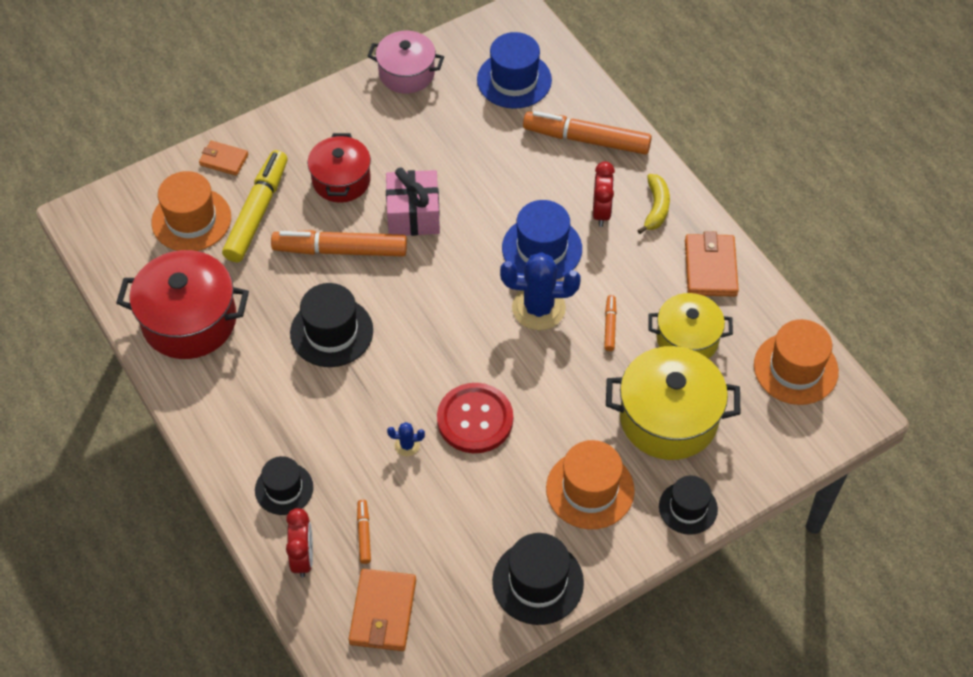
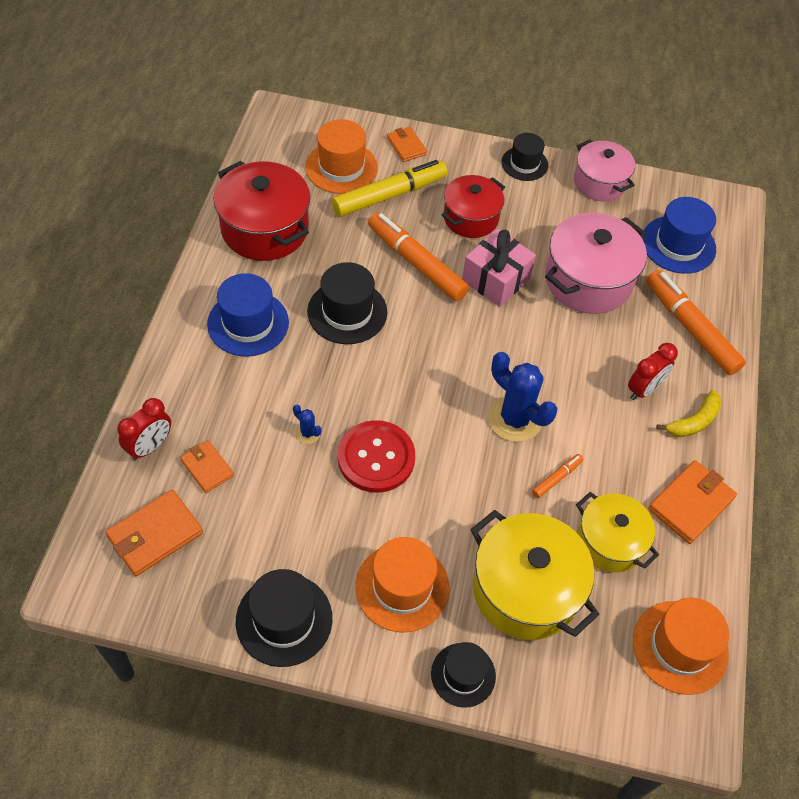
camera: 40 degrees right, 0 degrees up
(284, 488) = (193, 389): black hat -> black hat (524, 164)
(364, 534) = (207, 468): orange marker -> orange wallet
(480, 160) = (588, 280): none -> pink pot
(542, 248) = (566, 378): blue hat -> blue hat (248, 323)

